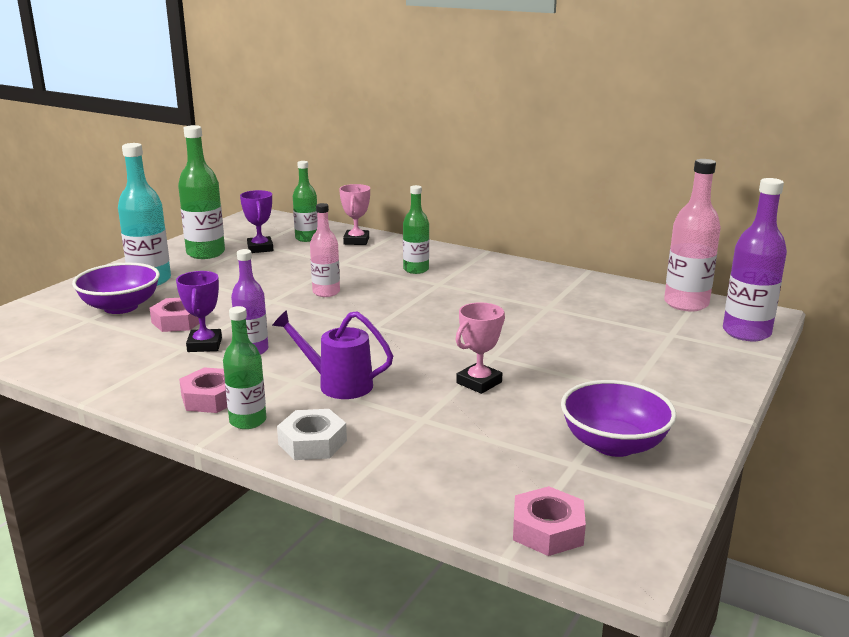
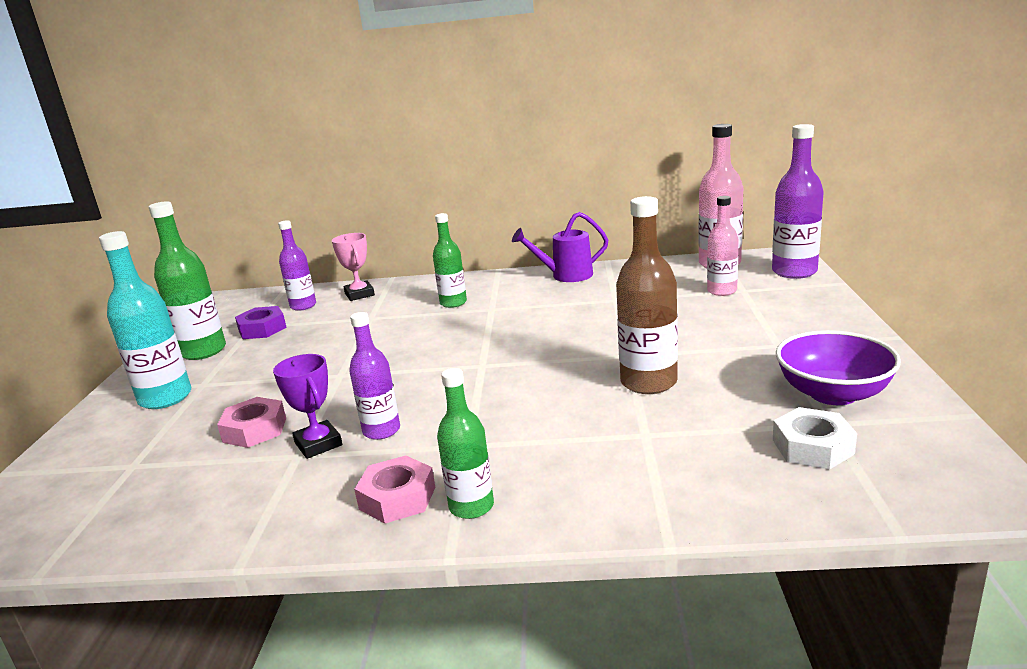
camera: 25 degrees left, 0 degrees up
(121, 307) = (161, 438): purple bowl -> none
(260, 248) = (262, 329): purple trophy -> purple nut
(307, 238) = (303, 306): green bottle -> purple bottle
(312, 442) = (570, 501): white nut -> white nut (812, 447)
(326, 292) = (389, 349): pink bottle -> pink bottle (722, 291)
(337, 384) = (518, 432): purple watering can -> purple watering can (566, 276)
(479, 382) = (648, 382): pink trophy -> brown bottle
(547, 530) = (895, 492): pink nut -> none

